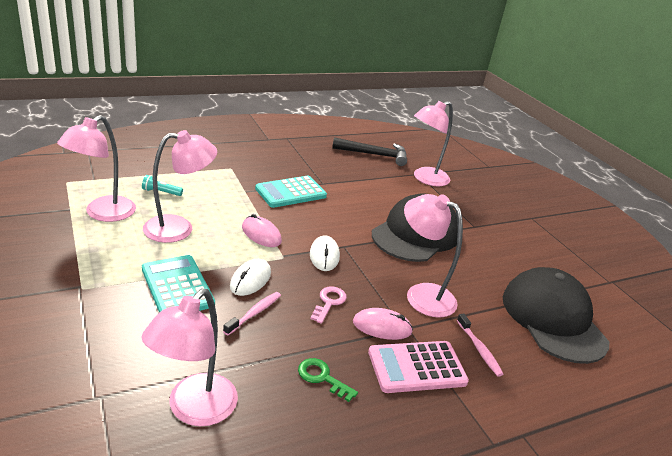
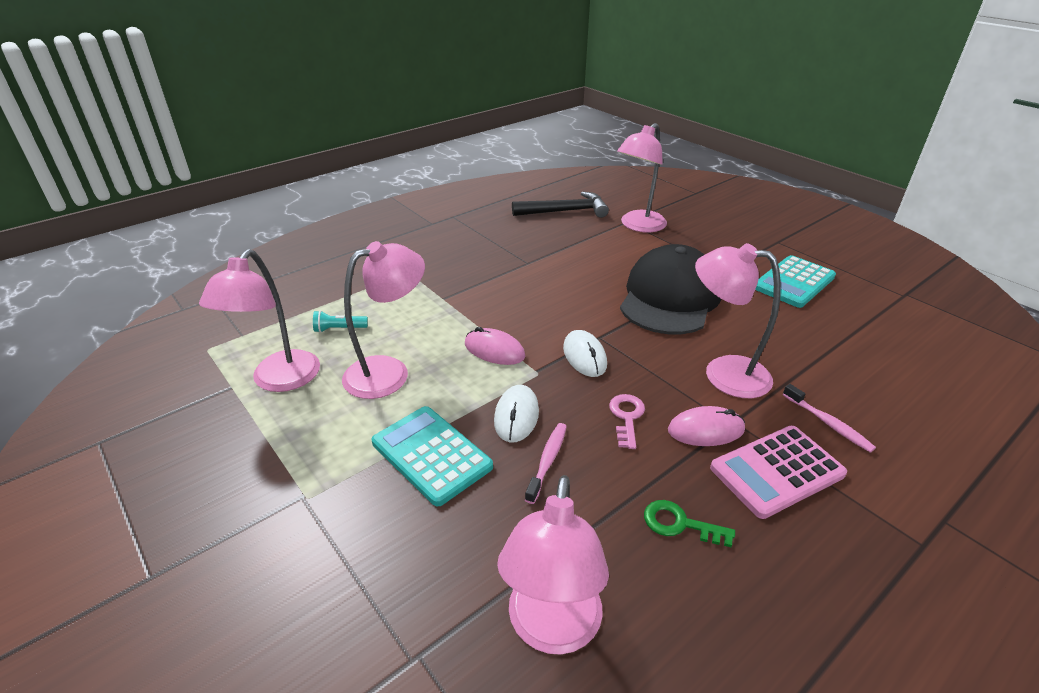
camera: 10 degrees left, 5 degrees up
(290, 192) = (498, 285): turquoise calculator -> turquoise calculator (794, 282)
(553, 319) = (878, 359): black cap -> none

